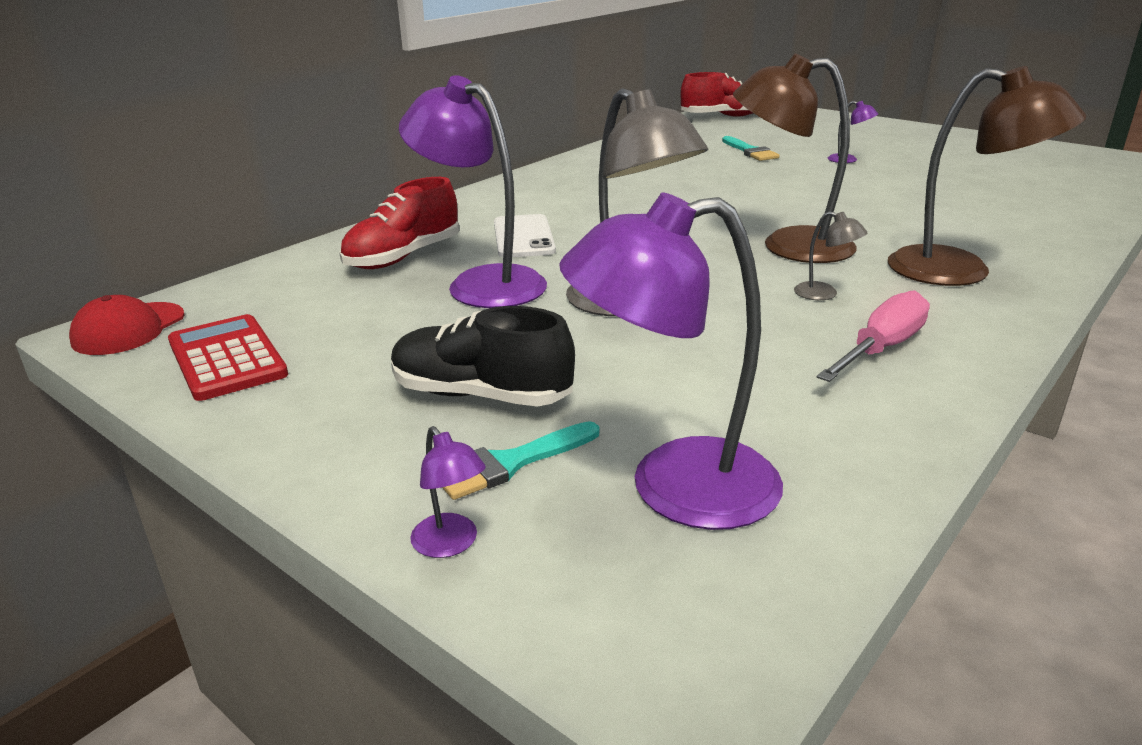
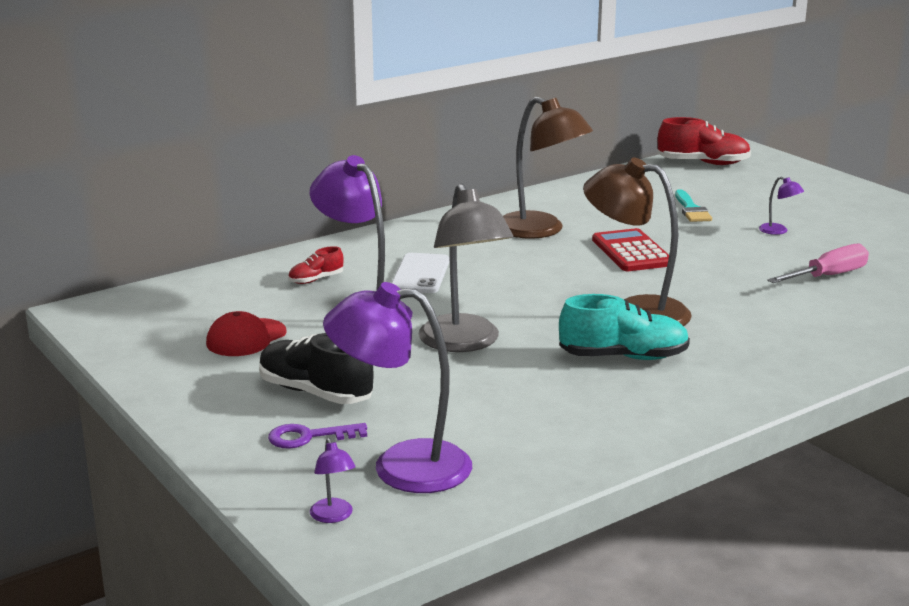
camera: 15 degrees right, 5 degrees down
(129, 329) = (100, 311): red cap -> red cap (246, 338)
(227, 358) = (159, 342): red calculator -> red calculator (632, 252)
(403, 257) = (316, 280): red shoe -> red shoe, size x0.53
(451, 544) = (250, 473): purple lamp -> purple lamp (333, 516)
(509, 463) = (309, 437): turquoise brush -> purple key
(824, 294) = (623, 357): grey lamp -> turquoise shoe
(881, 348) = (624, 404): pink screwdriver -> pink screwdriver (828, 276)
(960, 271) = (758, 354): brown lamp -> brown lamp (541, 230)

